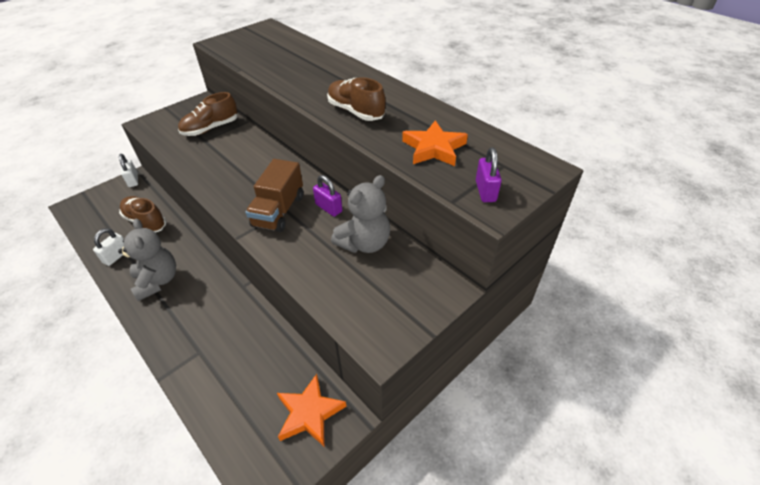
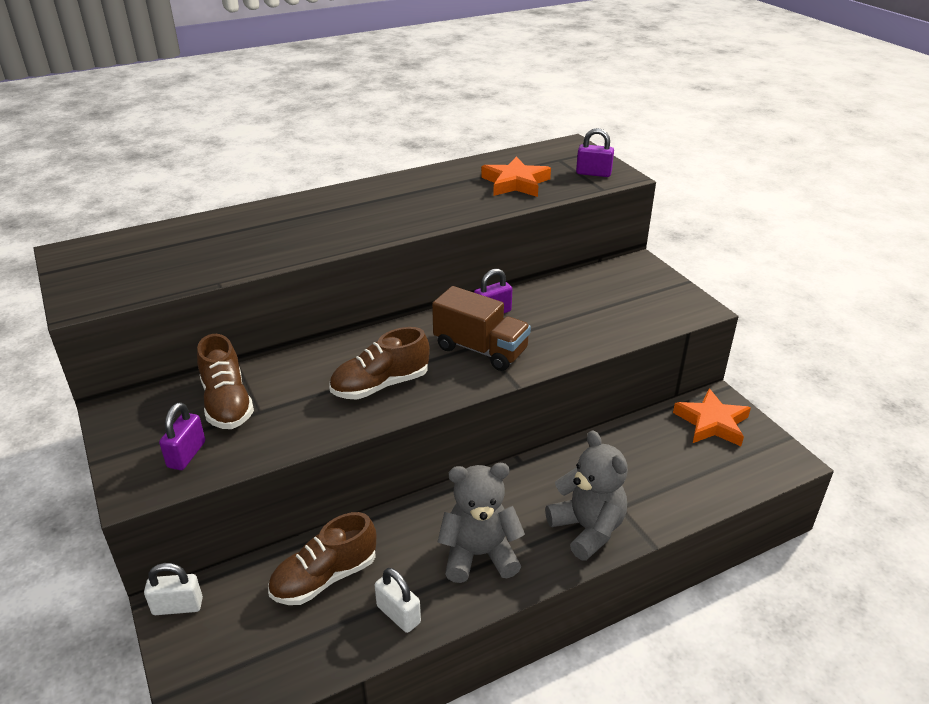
camera: 75 degrees left, 10 degrees down
(168, 129) = (186, 454): none -> purple padlock
(356, 111) = (415, 212): brown shoe -> brown shoe (380, 385)
(364, 243) = (561, 297): grey teddy bear -> grey teddy bear (587, 529)

